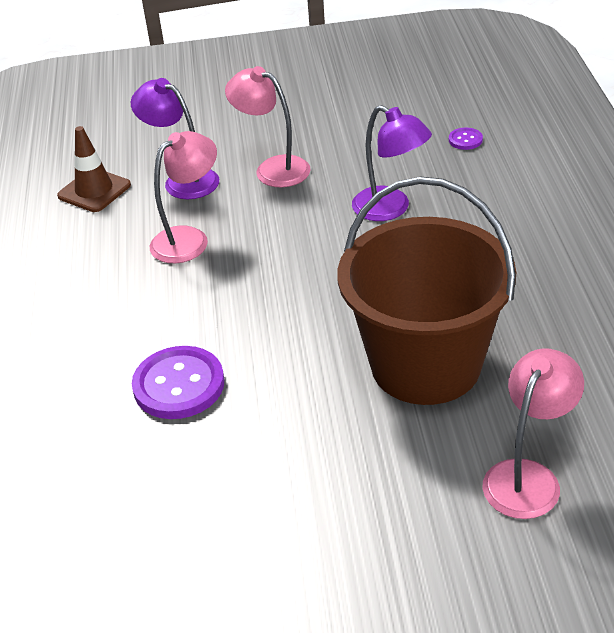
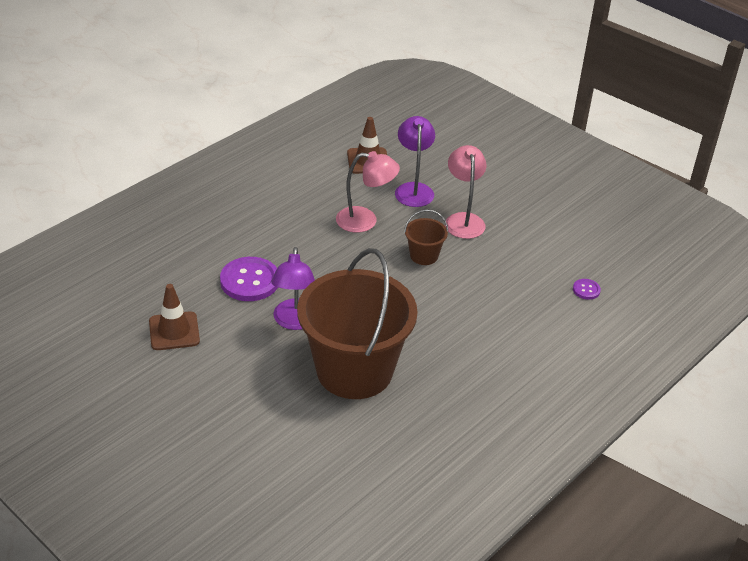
camera: 45 degrees right, 0 degrees up
(192, 505) = (174, 331): none -> brown traffic cone
(296, 222) = (424, 255): none -> brown bucket
(390, 209) = (478, 289): purple lamp -> purple lamp (295, 322)
(528, 477) = (304, 454): pink lamp -> none

